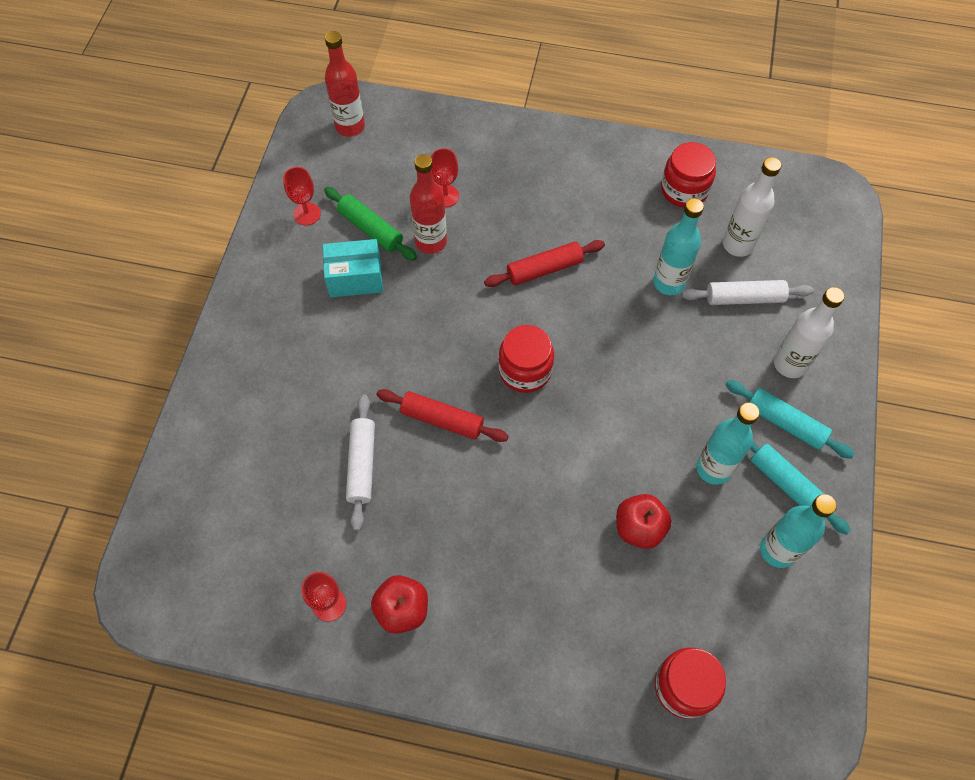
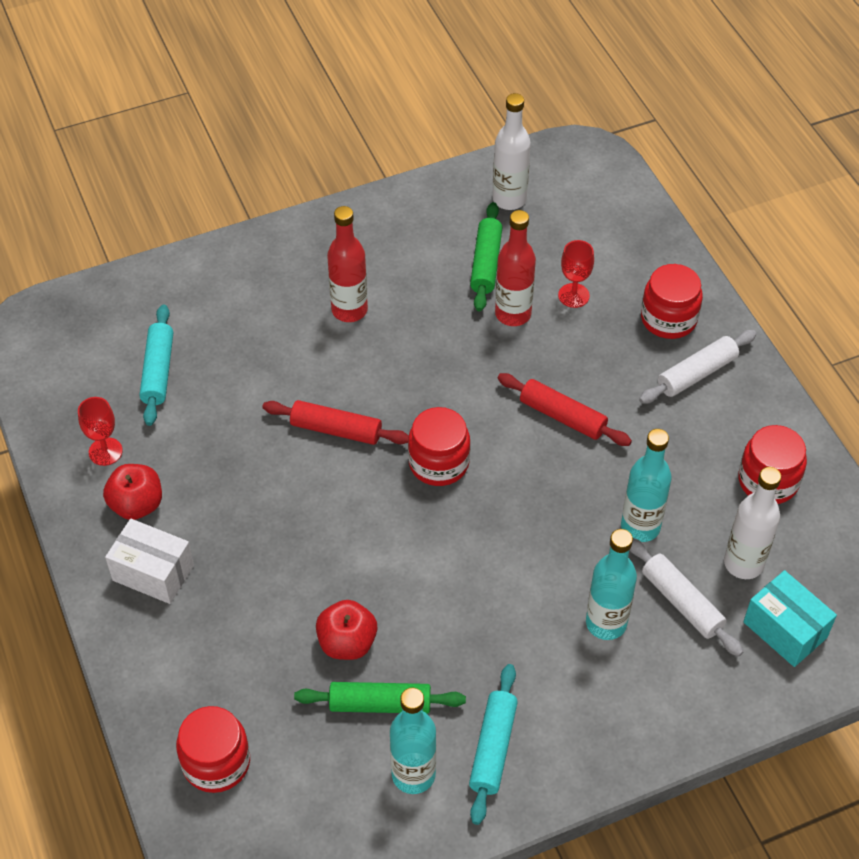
camera: 55 degrees right, 10 degrees down
(307, 214) = (460, 210): red goblet -> none
(350, 127) = (582, 182): red bottle -> red bottle (349, 310)
(355, 278) = (425, 283): turquoise box -> turquoise box (785, 629)
(362, 465) = (247, 398): white rolling pin -> white rolling pin (696, 374)
(442, 420) = (336, 429): red rolling pin -> red rolling pin turned 60 degrees counterclockwise
(478, 634) = (153, 573): none -> white box
(511, 156) = (668, 319): none -> red jar
(705, 537) = (380, 704): none -> green rolling pin
(713, 468) = (459, 674): turquoise bottle -> turquoise bottle (606, 623)
(785, 423) = (562, 712): turquoise rolling pin -> turquoise rolling pin (158, 371)
(789, 364) = (637, 683): white bottle -> white bottle (509, 199)

